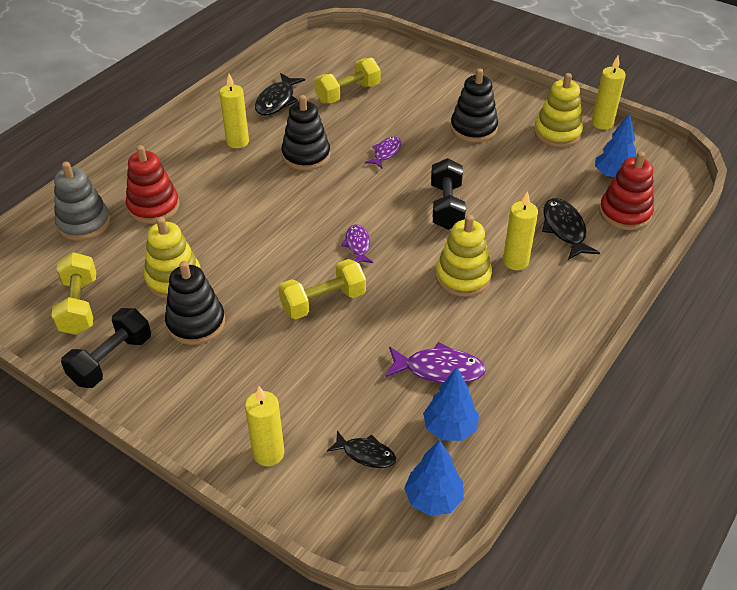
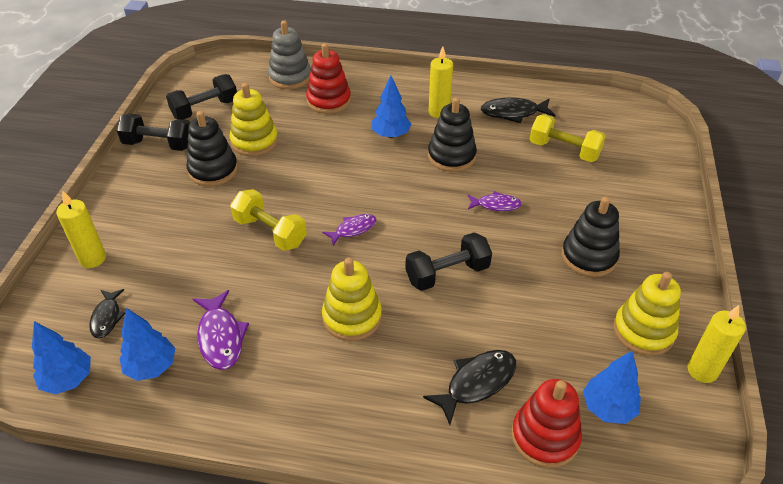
camera: 65 degrees right, 0 degrees up
(79, 306) = (205, 109): yellow dumbbell -> black dumbbell
(245, 182) = (390, 135): none -> blue tree
(515, 261) = (398, 353): yellow candle -> none

